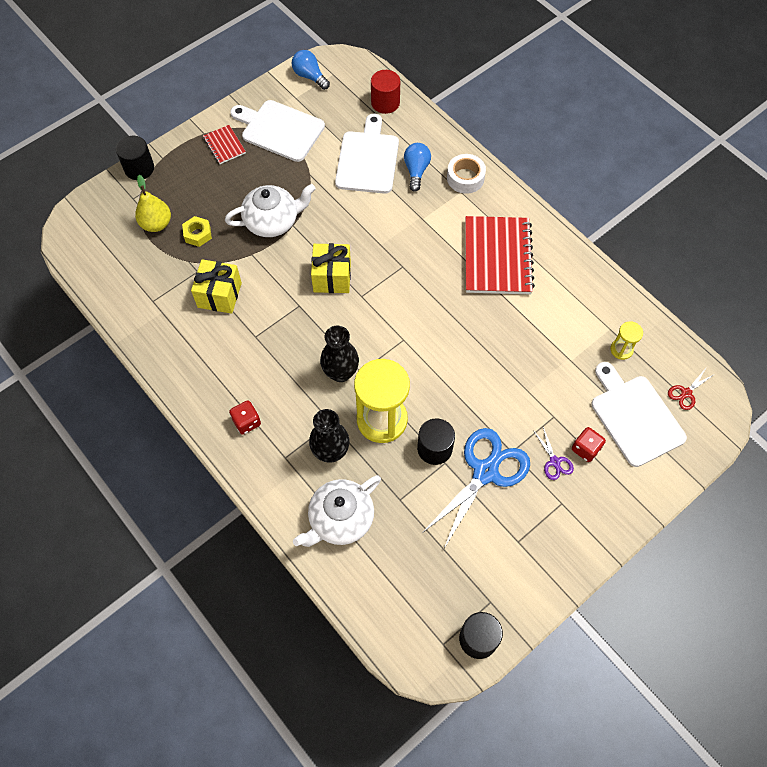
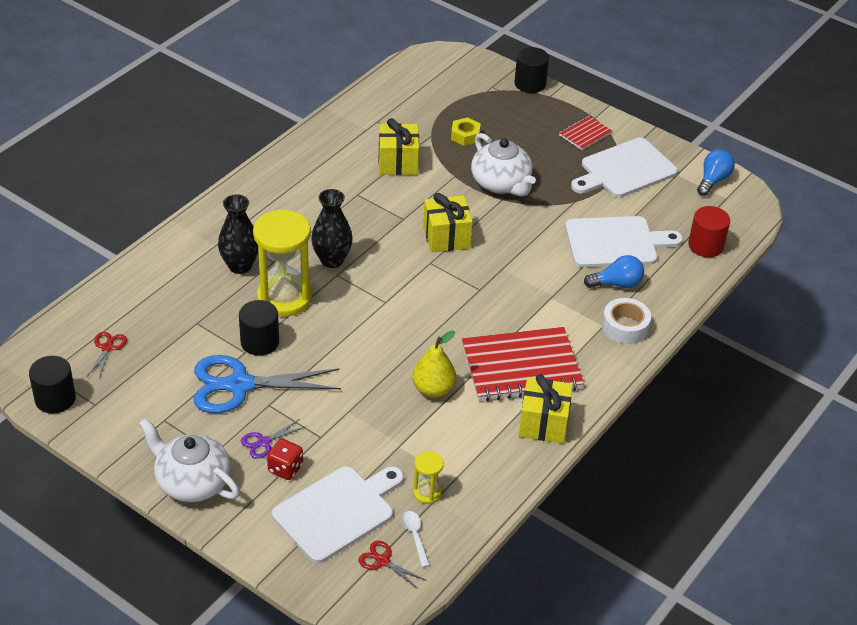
camera: 75 degrees right, 20 degrees down
(156, 224) = (467, 107): yellow pear -> yellow pear (433, 389)
(247, 422) = (260, 204): red dice -> none
(280, 130) = (625, 170): white cutting board -> white cutting board turned 135 degrees counterclockwise
(340, 519) = (168, 283): white teapot -> white teapot (192, 482)
(418, 584) = (107, 348): none -> red scissors
(485, 472) = (240, 385): blue scissors -> blue scissors turned 150 degrees clockwise
(559, 256) = (543, 423): none -> yellow gift
(663, 366) = (415, 536): none -> white spoon

